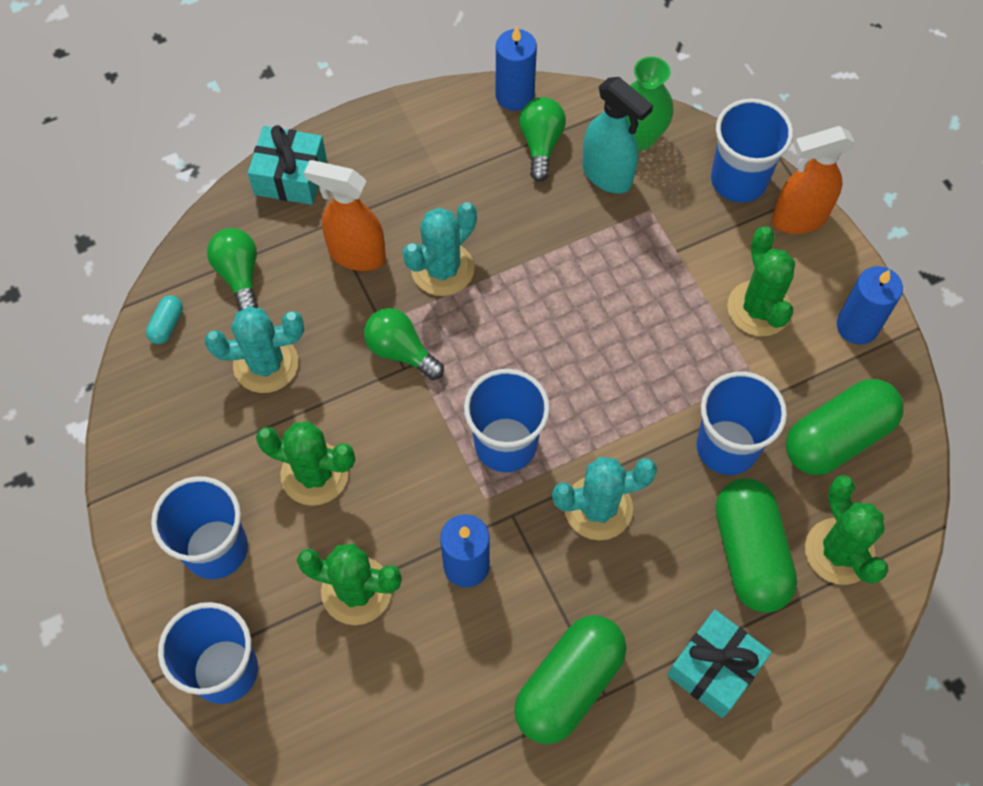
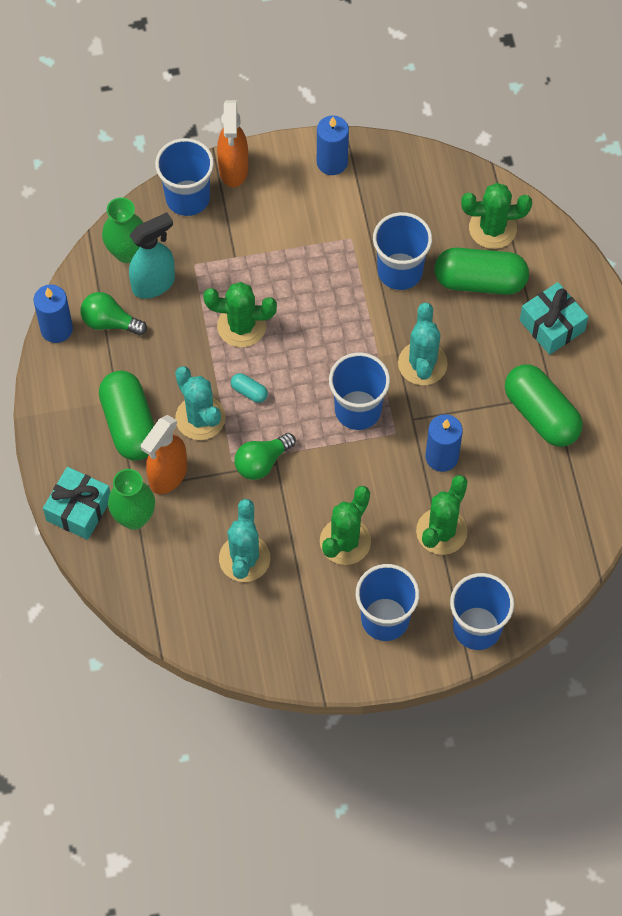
camera: 75 degrees left, 0 degrees up
(167, 325) = (188, 624): turquoise capsule -> turquoise capsule (249, 392)
(239, 275) = (159, 564): green light bulb -> none
(293, 234) = (134, 517): none -> green vase
(759, 308) = (299, 218): green cactus -> green cactus (241, 326)
(837, 437) = (412, 203): green capsule -> green capsule (129, 424)

